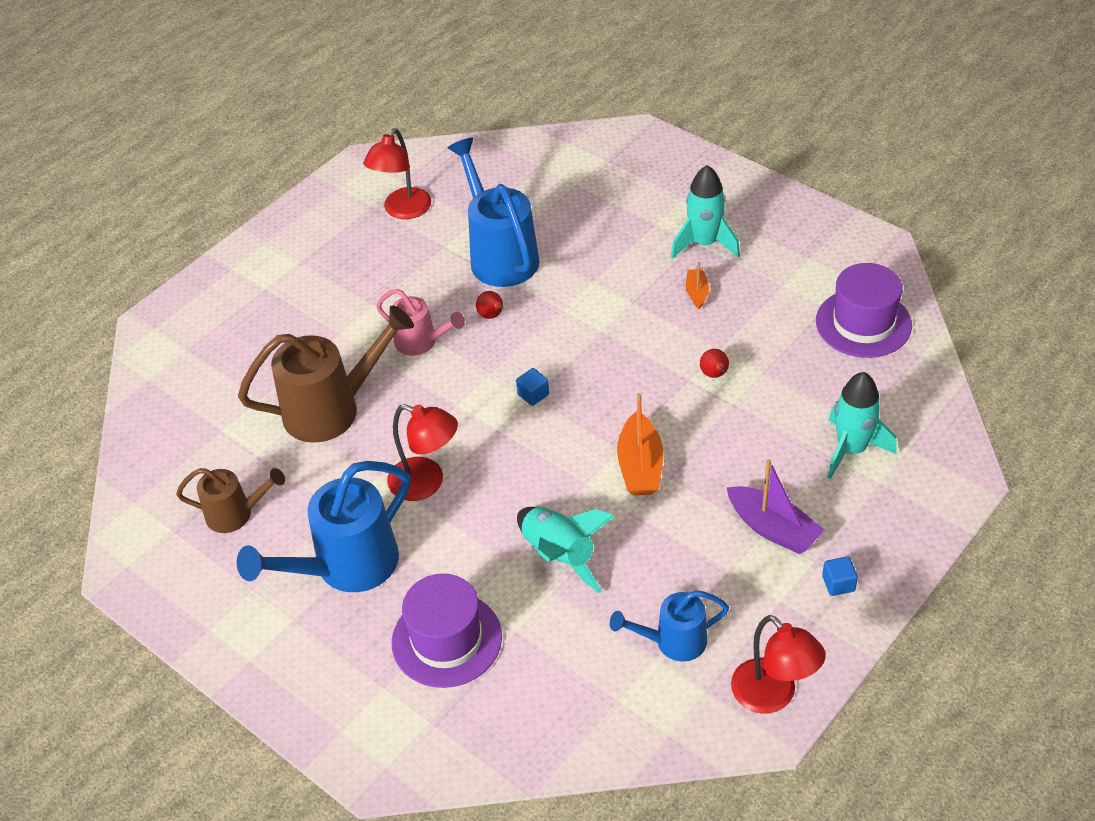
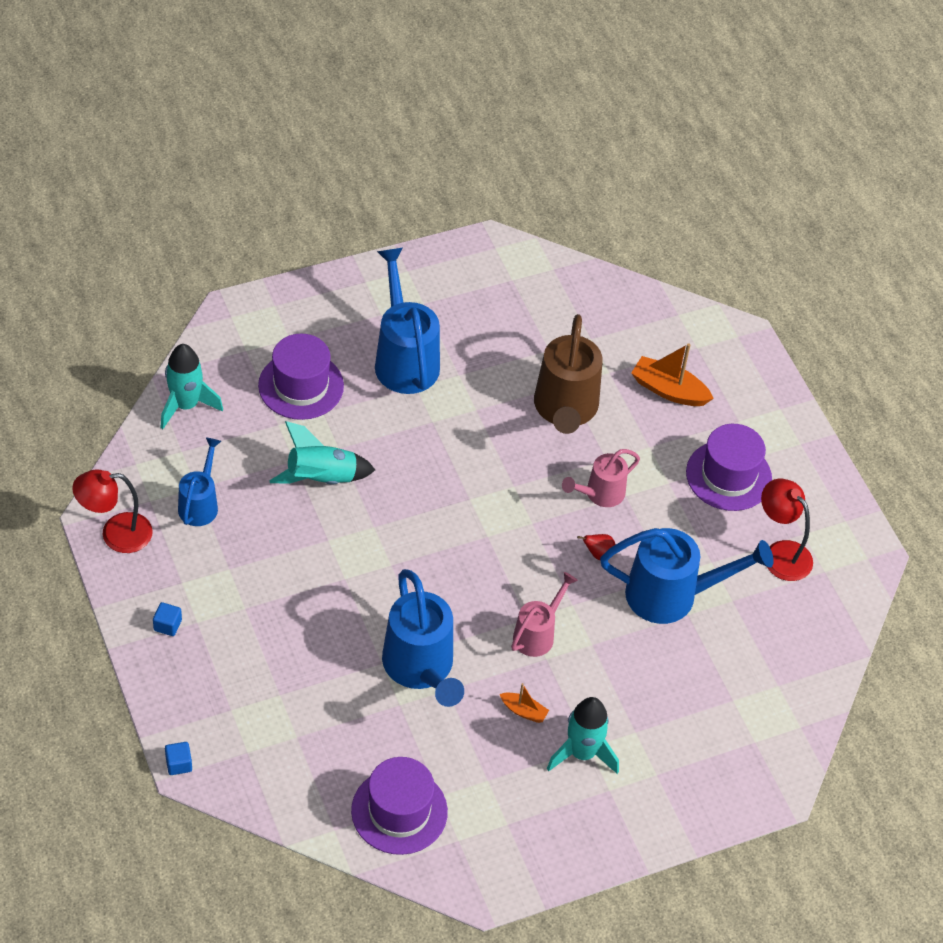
camera: 110 degrees right, 5 degrees up
(236, 514) = (499, 318): brown watering can -> none
(337, 271) = (728, 475): none -> purple hat
(426, 483) = (447, 434): red lamp -> none
(533, 394) = (488, 538): blue cube -> blue cube (179, 764)
(611, 317) = (537, 634): none -> pink watering can
(640, 466) = (365, 568): orange boat -> orange boat (669, 390)
(714, 375) = (420, 668): red pear -> blue watering can
(773, 529) = (244, 615): purple boat -> none
(851, 449) = (276, 712): turquoise rocket -> turquoise rocket (186, 405)

